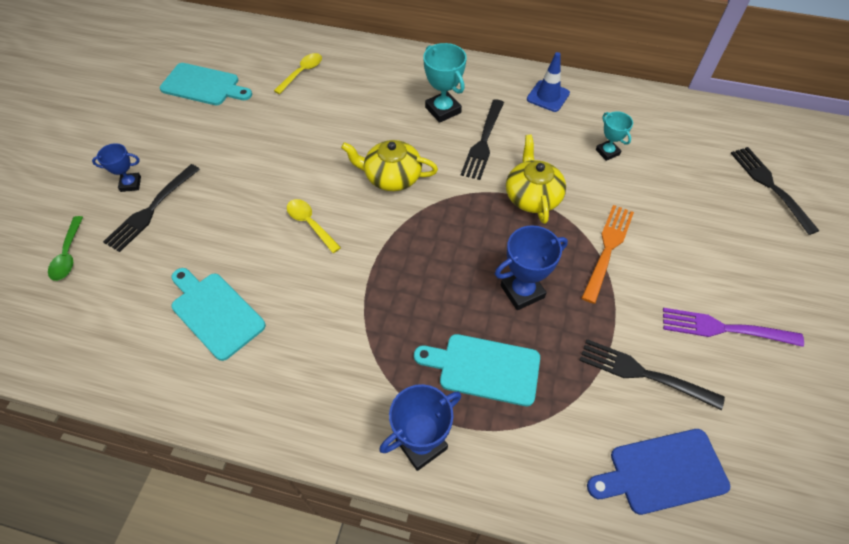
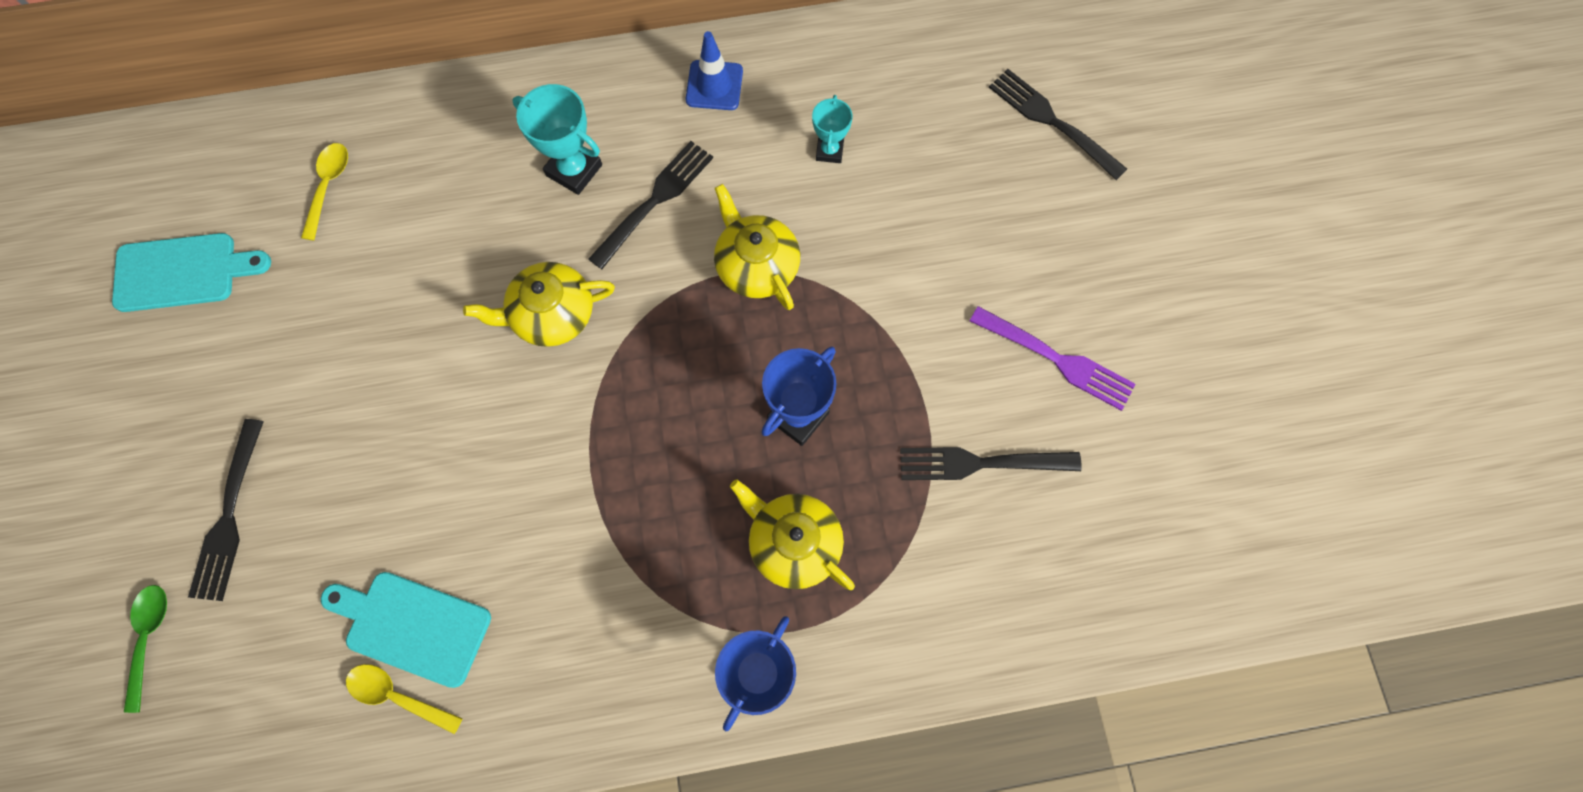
camera: 25 degrees left, 15 degrees up
(68, 255) = (149, 638): green spoon -> green spoon turned 150 degrees counterclockwise
(130, 184) = (171, 489): blue trophy -> none
(310, 224) = (473, 439): yellow spoon -> yellow spoon (397, 696)
(483, 141) = (654, 202): black fork -> black fork turned 135 degrees counterclockwise
(484, 368) = (793, 543): turquoise cutting board -> yellow teapot
(607, 152) = (829, 151): turquoise trophy -> turquoise trophy turned 60 degrees clockwise
(607, 250) = (882, 307): orange fork -> none
(662, 472) = (1039, 576): blue cutting board -> none
(725, 328) = (1055, 359): purple fork -> purple fork turned 135 degrees counterclockwise

